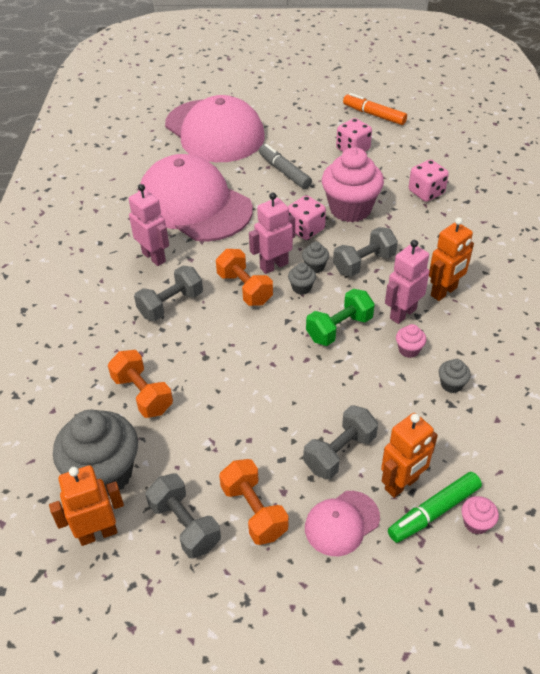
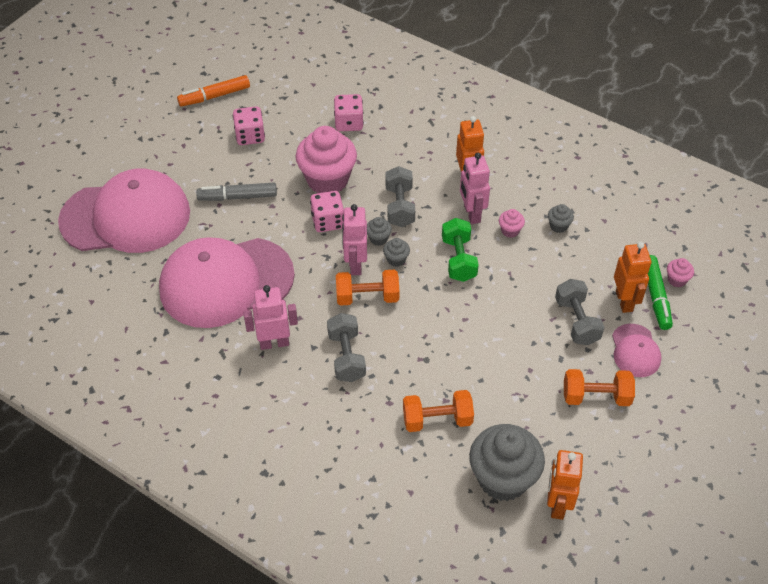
camera: 60 degrees left, 5 degrees up
(185, 525) = (583, 444): grey dumbbell -> none

